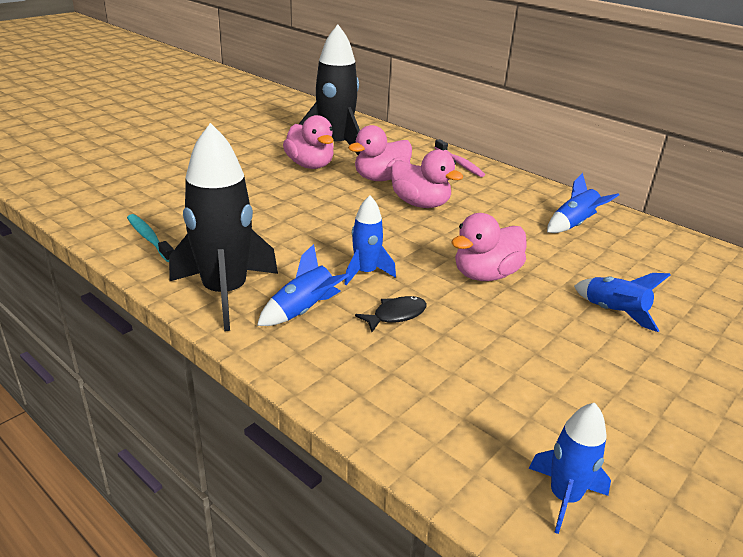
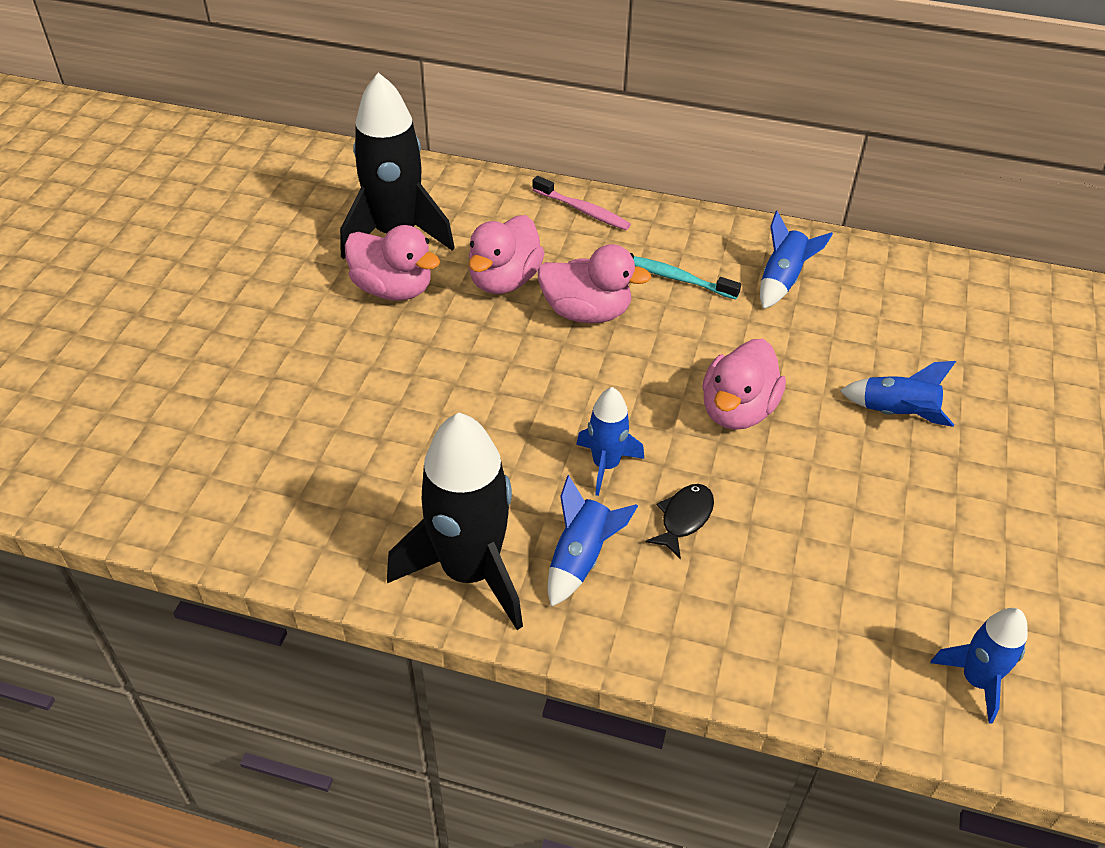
camera: 25 degrees left, 15 degrees up
(149, 238) = (295, 521): turquoise toothbrush -> turquoise toothbrush (677, 278)

